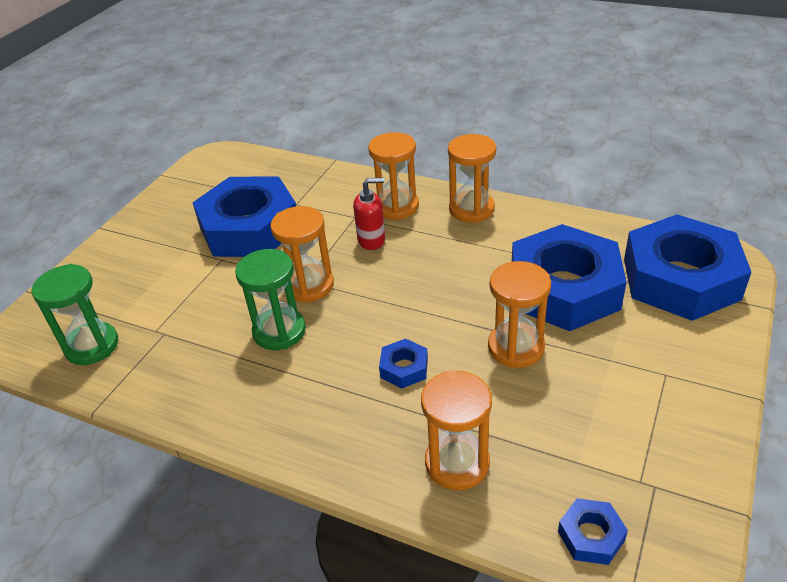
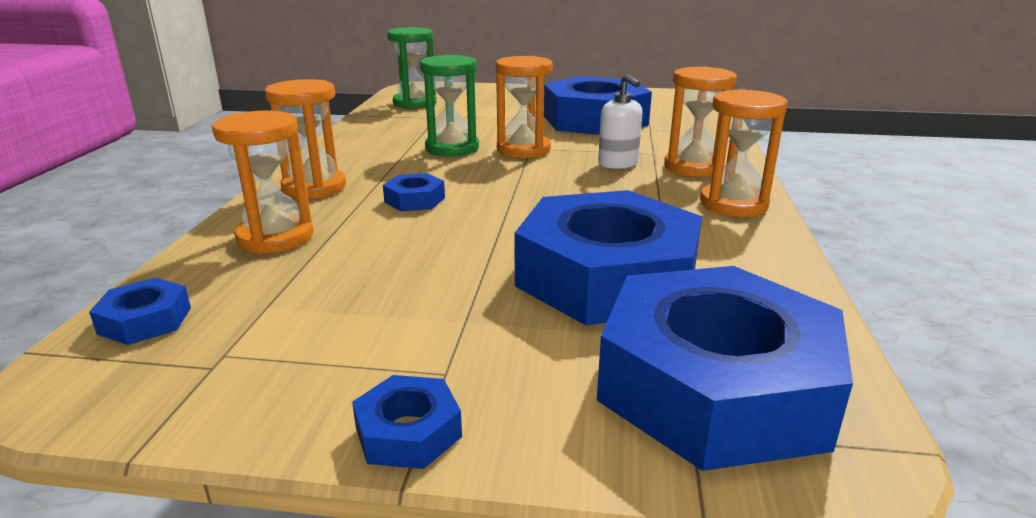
camera: 70 degrees right, 15 degrees down
(372, 240) = (618, 164): red soap dispenser -> white soap dispenser
(516, 347) = (467, 253): orange hourglass -> orange hourglass (314, 187)
(719, 393) = (408, 432): none -> blue nut

